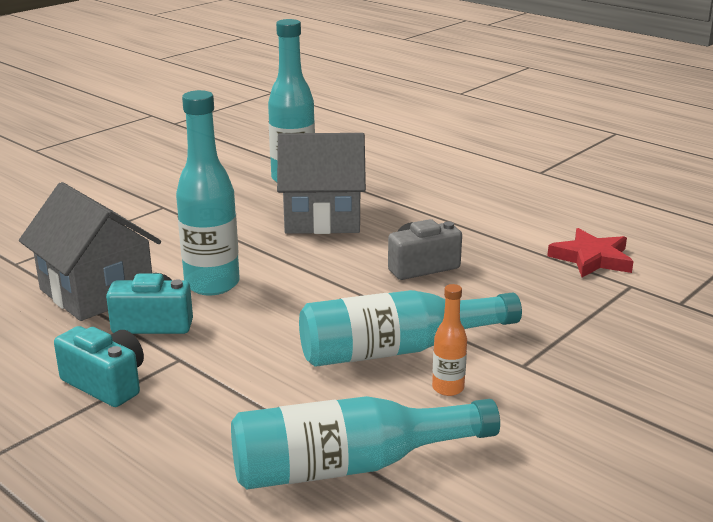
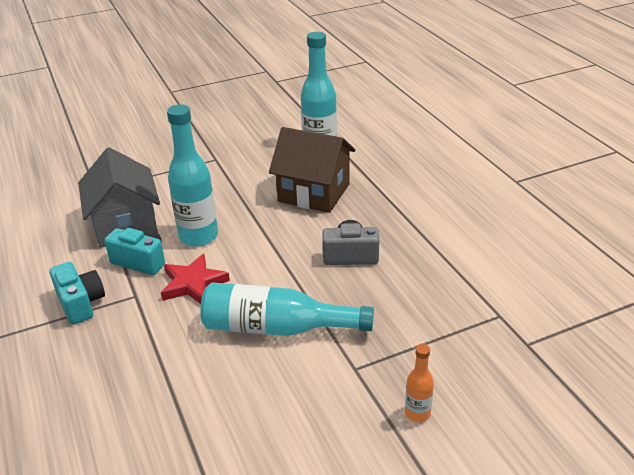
camera: 25 degrees right, 10 degrees up
(322, 218) = (314, 193): grey house -> brown house
(349, 466) = (174, 418): turquoise bottle -> none
(448, 388) = (286, 373): orange bottle -> orange bottle (417, 413)
(591, 258) = (488, 280): red star -> red star (193, 283)

